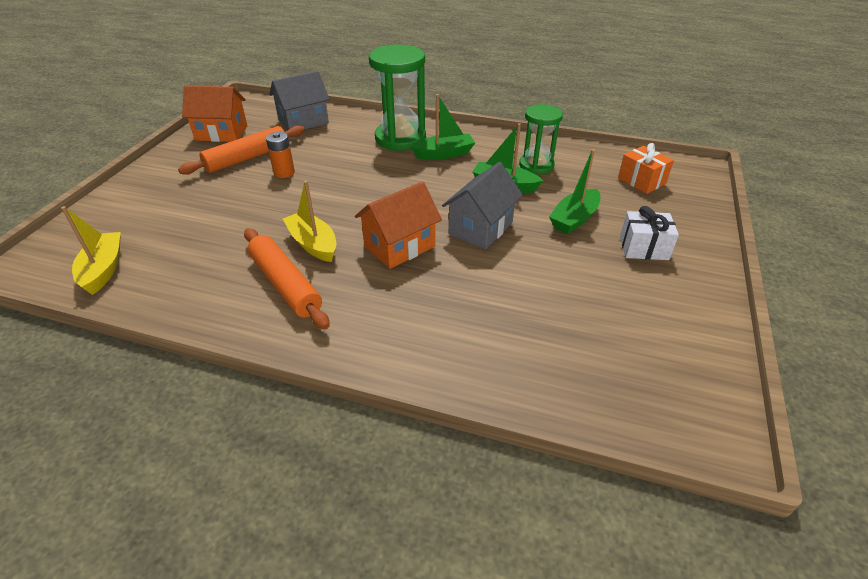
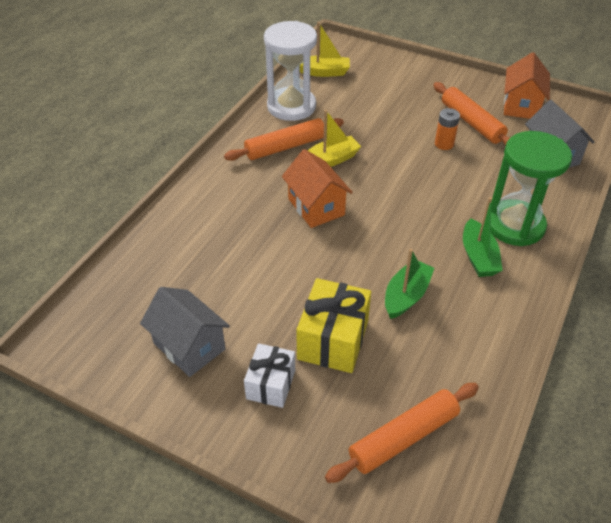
camera: 100 degrees right, 5 degrees up
(188, 291) = (291, 106): none -> white hourglass
(481, 228) = (331, 262): grey house -> grey house (189, 346)
(536, 165) = (449, 335): green hourglass -> none
(574, 219) = (333, 340): green boat -> yellow gift
(641, 181) = (403, 437): orange gift -> orange rolling pin

